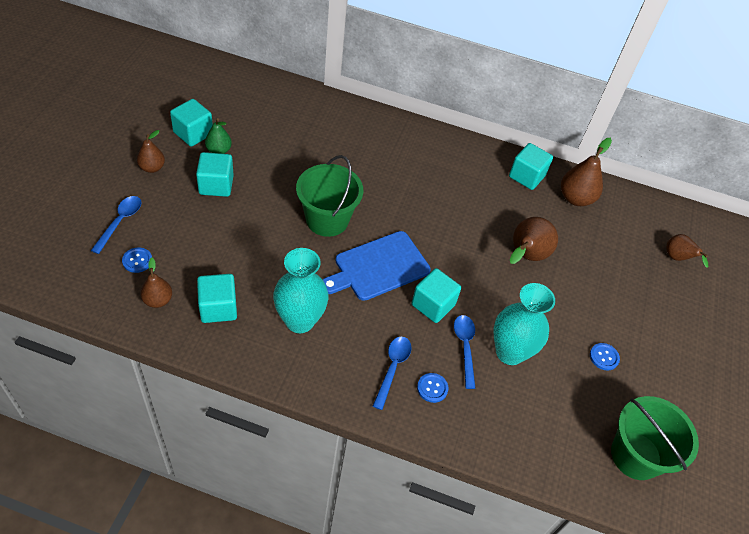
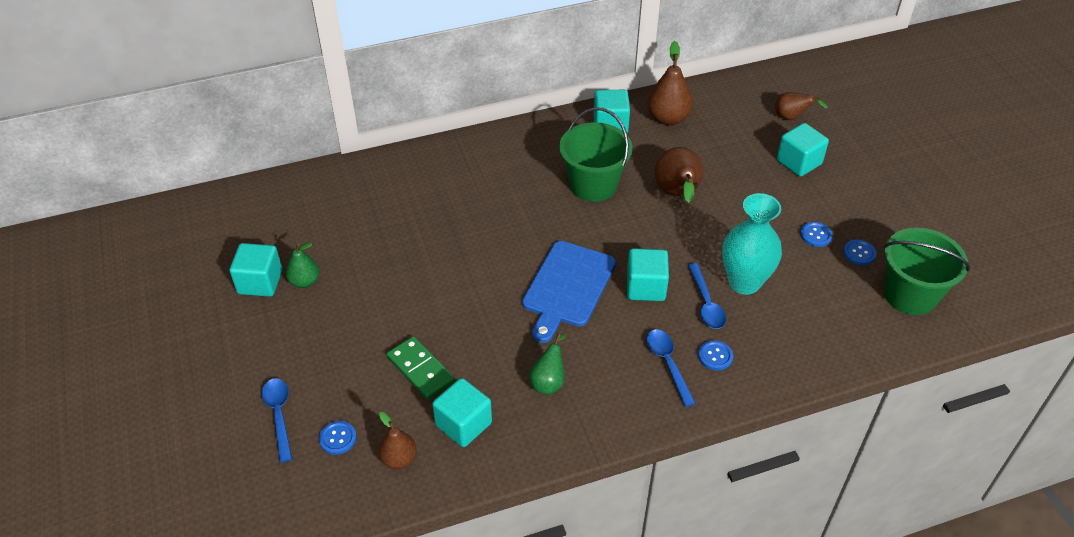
camera: 30 degrees left, 5 degrees down
(152, 168) = (254, 342): brown pear -> none
(216, 185) = (338, 316): turquoise cube -> turquoise cube (799, 162)
(228, 254) = (420, 370): none -> green domino
(299, 321) = (548, 382): turquoise vase -> green pear
(327, 219) = (478, 277): green bucket -> green bucket (593, 185)
(465, 347) = (706, 304): blue spoon -> blue spoon turned 150 degrees counterclockwise
(626, 394) = (859, 253): none -> blue button

